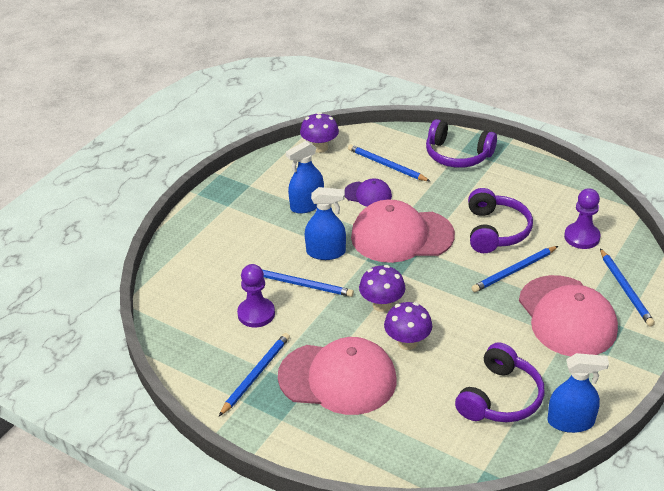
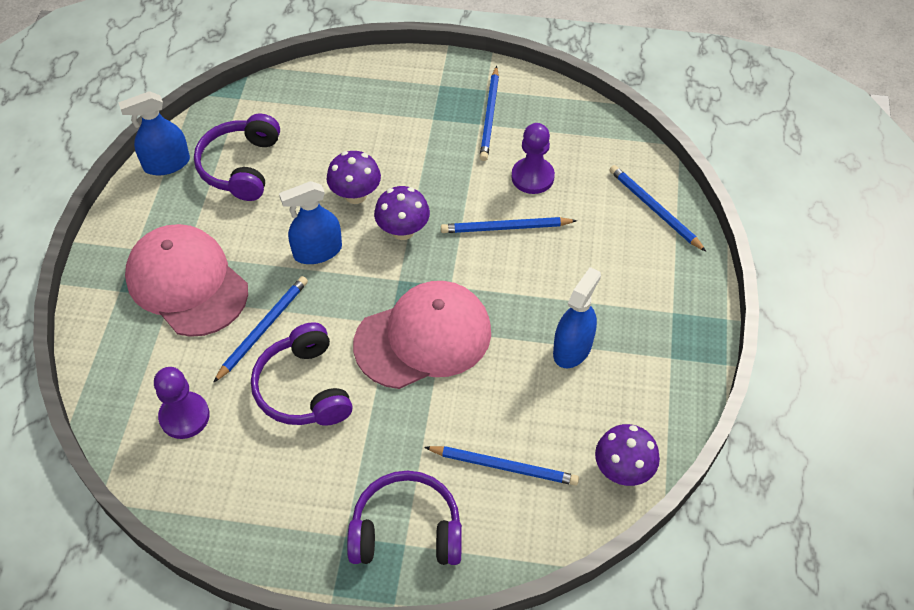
camera: 155 degrees right, 15 degrees up
(326, 252) = (504, 281): blue spray bottle -> blue spray bottle (317, 251)
(337, 378) = (408, 136): pink cap -> none
(368, 194) = (502, 396): purple cap -> none
(625, 289) = (119, 346): blue pencil -> blue pencil (654, 209)

